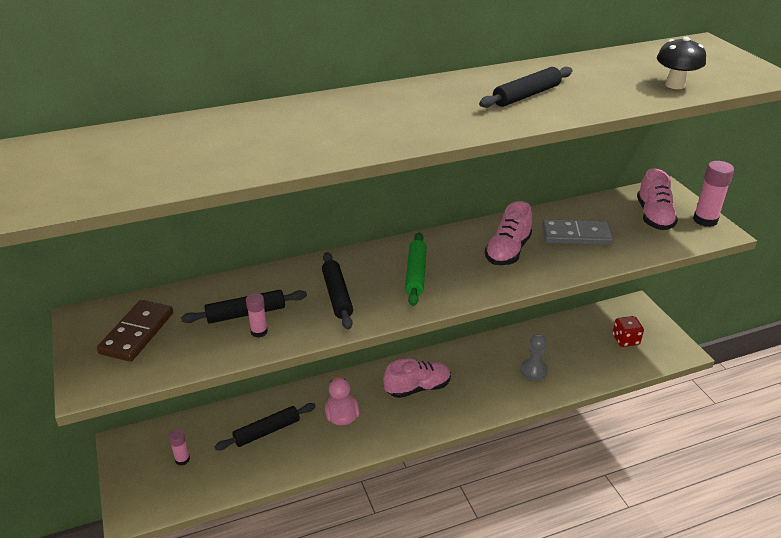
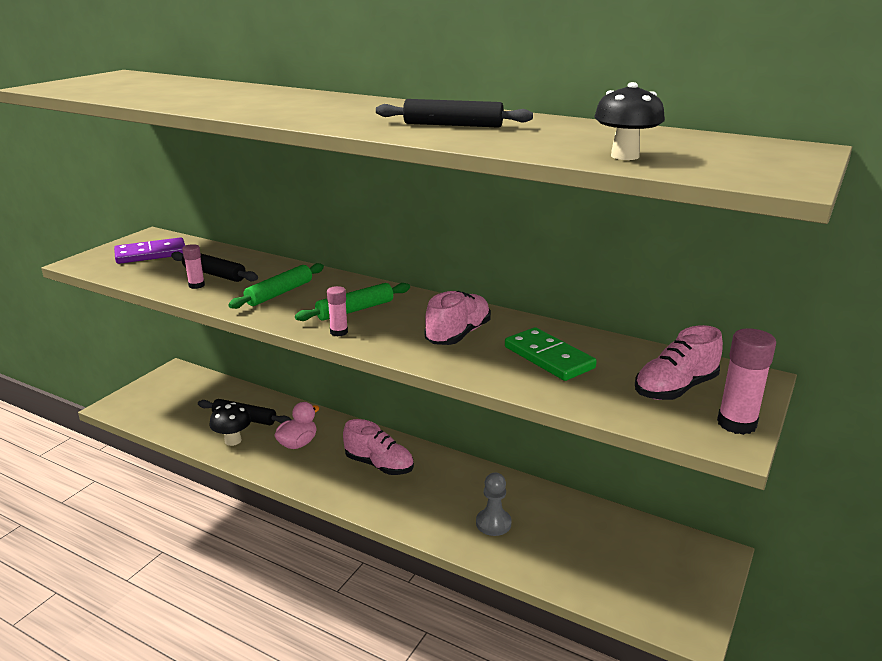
camera: 50 degrees right, 10 degrees down
(137, 333) = (151, 254): brown domino -> purple domino
(182, 459) = (181, 399): pink glue stick -> pink glue stick (339, 332)
(293, 453) = (233, 440): none -> black mushroom
(337, 295) = (279, 293): black rolling pin -> green rolling pin
(508, 251) = (458, 334): pink shoe -> pink shoe turned 135 degrees clockwise
(576, 235) = (548, 358): grey domino -> green domino
(625, 340) = (639, 571): red dice -> none

